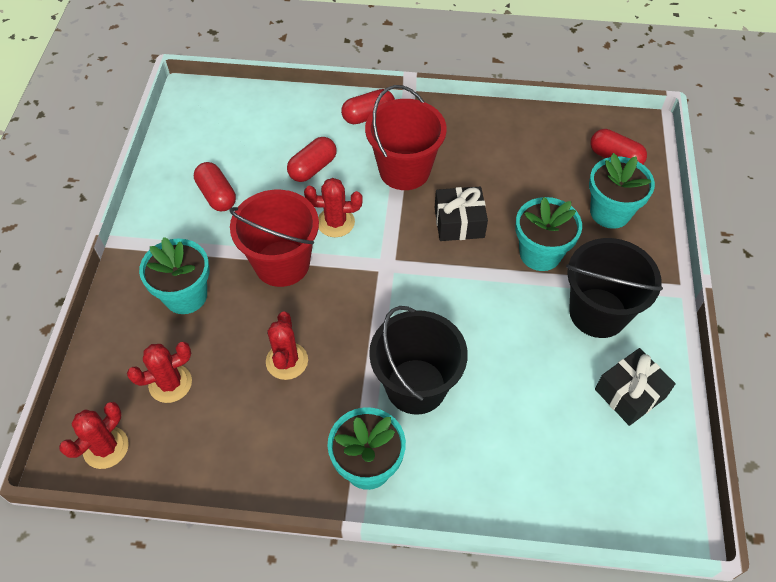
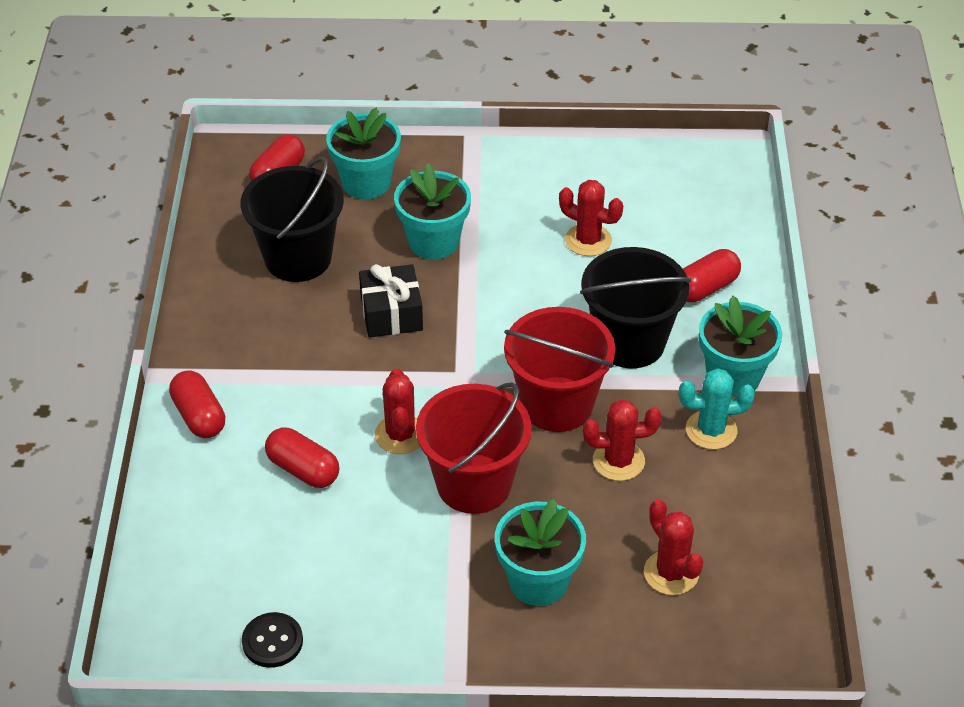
camera: 95 degrees left, 10 degrees down
(106, 447) = (769, 622): red cactus -> red cactus (588, 240)
(178, 151) = (272, 641): none -> black button
(217, 195) = (359, 575): red capsule -> red capsule (705, 288)
(308, 436) = (711, 430): none -> turquoise cactus
(404, 170) = (305, 370): red bucket -> red bucket (557, 404)
(598, 313) = (510, 198): black bucket -> black bucket (298, 258)
(630, 393) = (606, 179): black gift -> none

